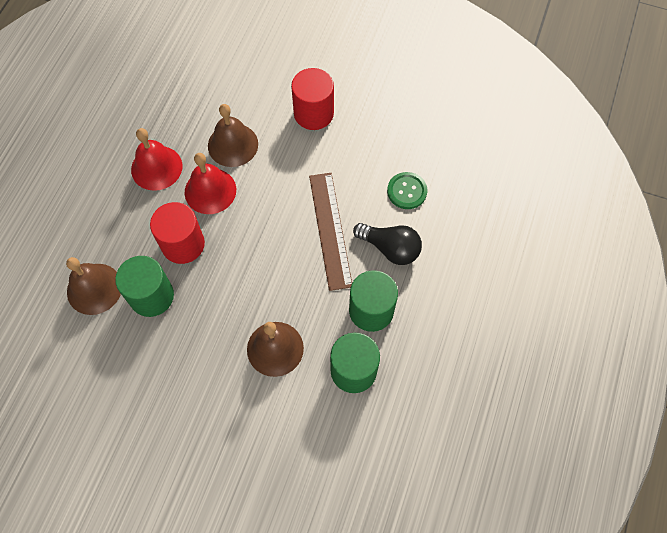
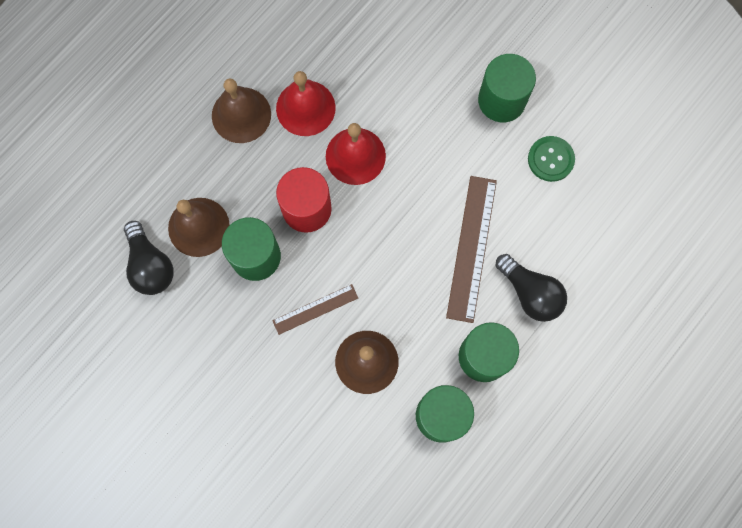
camera: 20 degrees right, 10 degrees up
(61, 334) = (150, 265): none -> black light bulb
(217, 321) = (315, 309): none -> brown ruler
(233, 145) = (398, 108): brown bell -> brown bell (241, 115)
(313, 113) = (501, 100): red cylinder -> green cylinder
(407, 191) = (573, 232): green button -> green button (550, 159)

